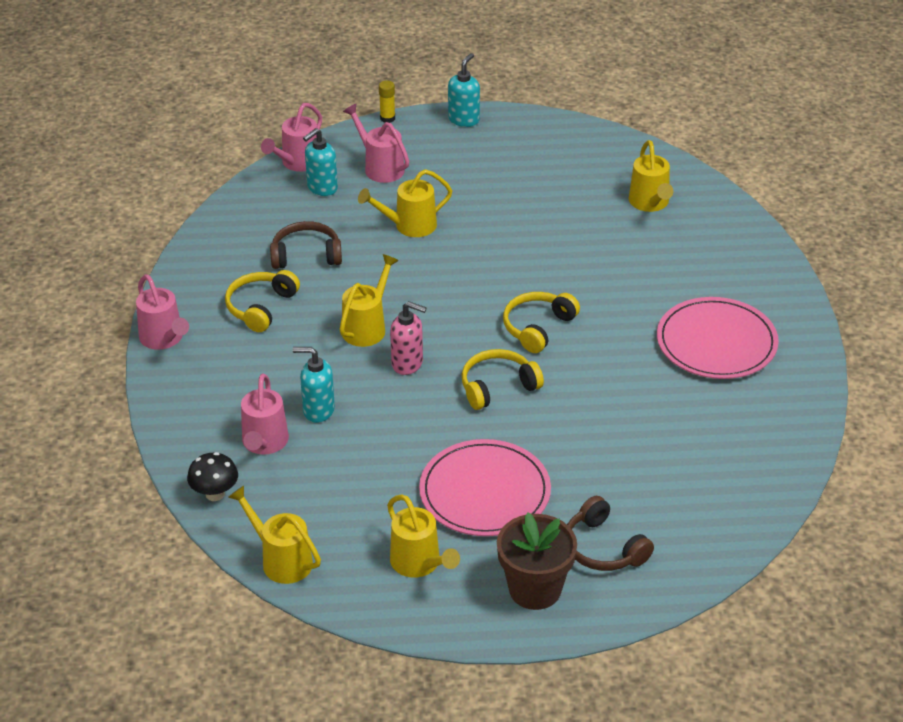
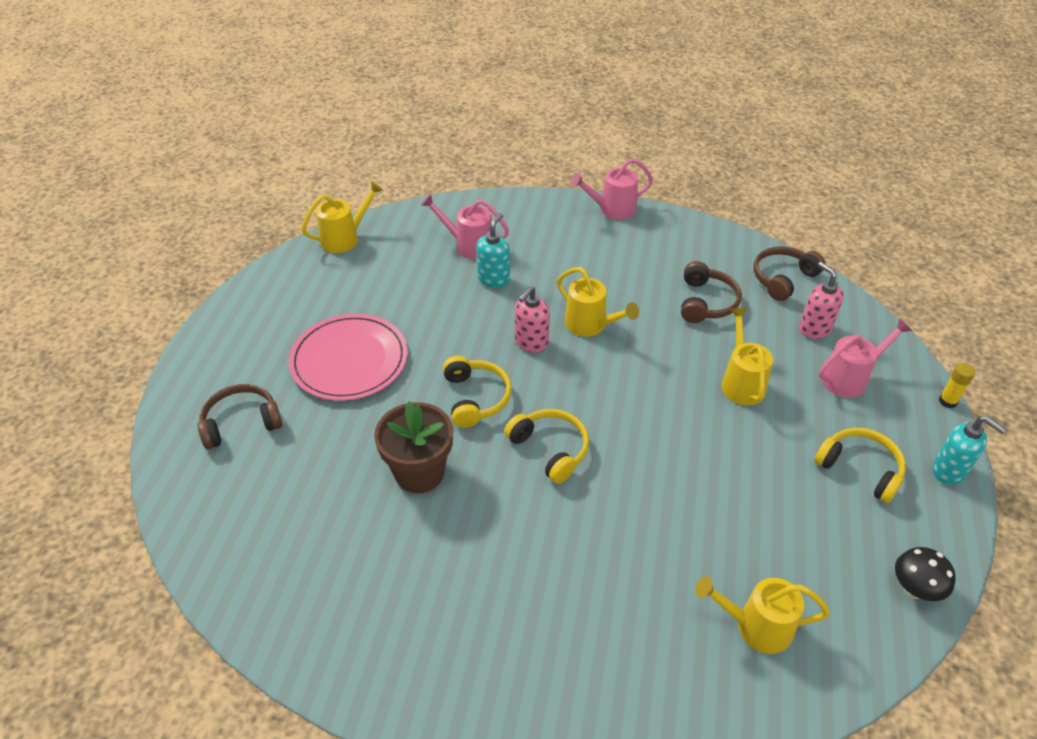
camera: 105 degrees right, 5 degrees up
(215, 494) = (428, 216): black mushroom -> black mushroom (914, 589)
(254, 209) = (783, 278): none -> brown headphones
(260, 307) = (638, 265): yellow headphones -> yellow headphones (860, 469)
(297, 163) = (859, 317): pink watering can -> none
(322, 188) = (814, 329): turquoise soap dispenser -> pink soap dispenser
(419, 564) = (296, 307): yellow watering can -> none
(535, 589) = (227, 367): brown flower pot -> brown flower pot (419, 472)
(716, 342) = (470, 611): pink plate -> none

